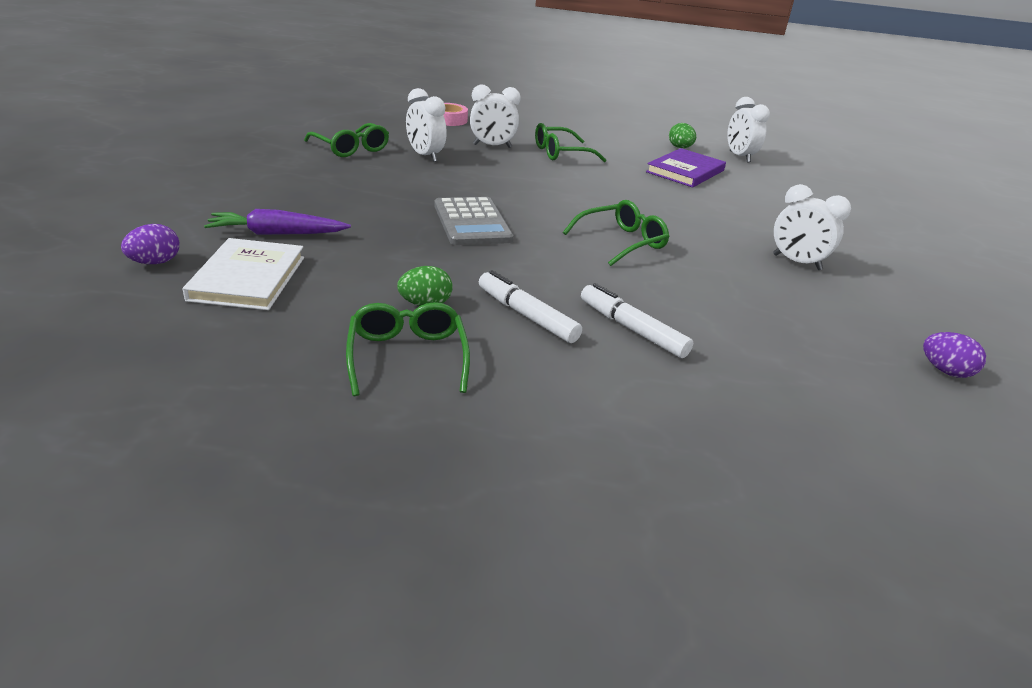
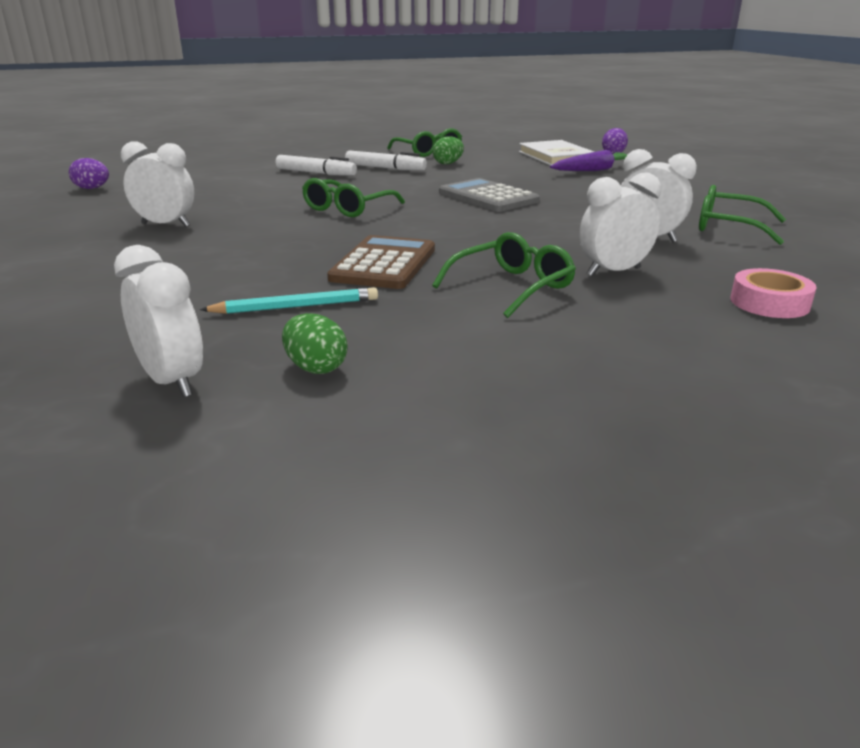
camera: 160 degrees right, 5 degrees down
(623, 182) = (384, 264): none -> brown calculator
(685, 171) = (295, 306): purple book -> turquoise pencil

